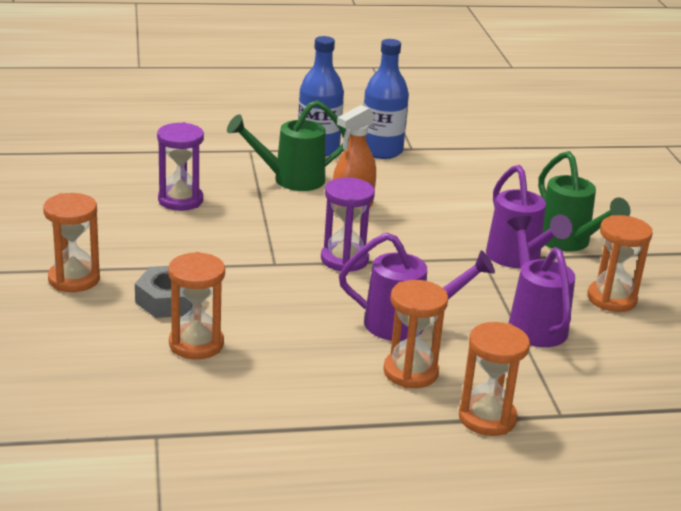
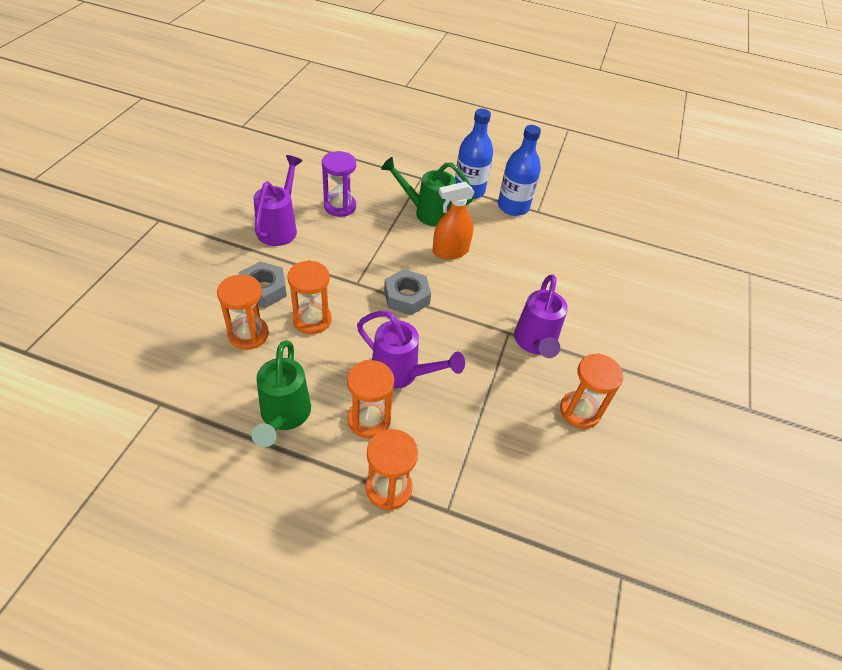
camera: 25 degrees right, 20 degrees up
(74, 279) = (220, 250): orange hourglass -> orange hourglass (312, 320)
(344, 259) = (406, 297): purple hourglass -> grey nut
(533, 323) = (498, 410): purple watering can -> purple watering can (280, 227)
(569, 243) = (588, 342): green watering can -> green watering can (283, 417)

